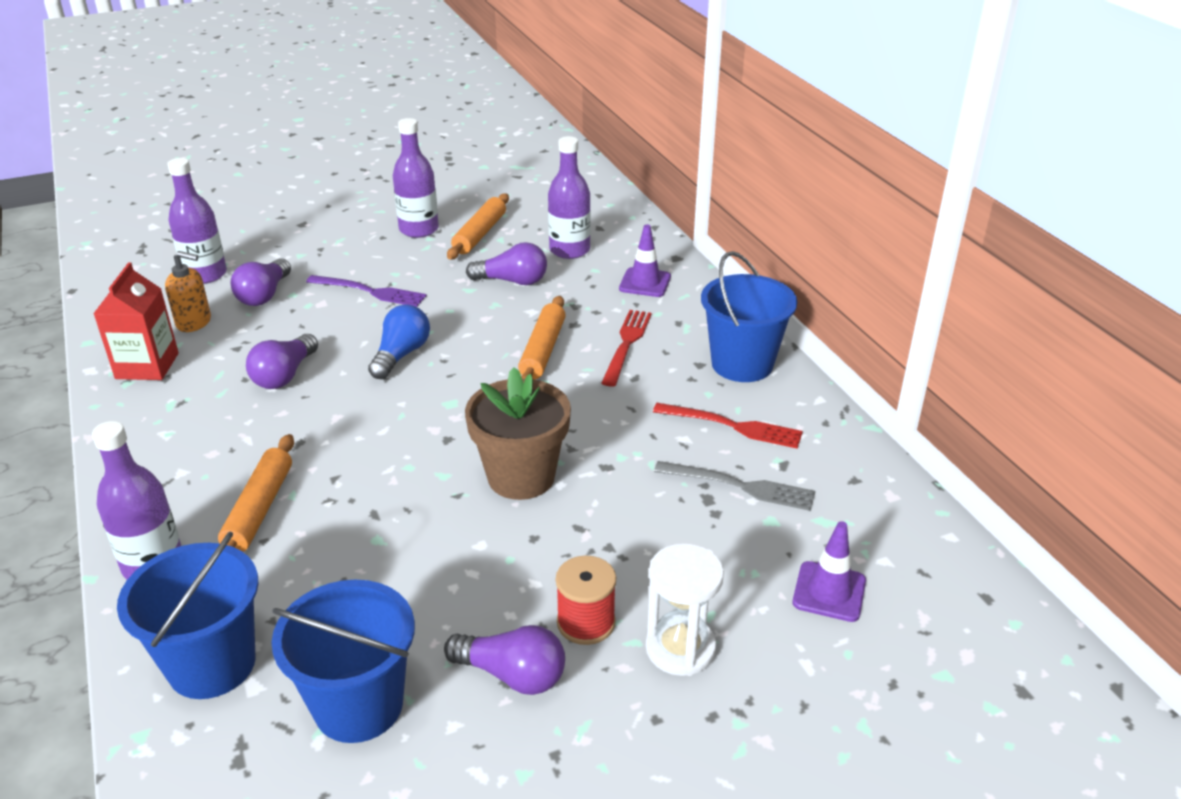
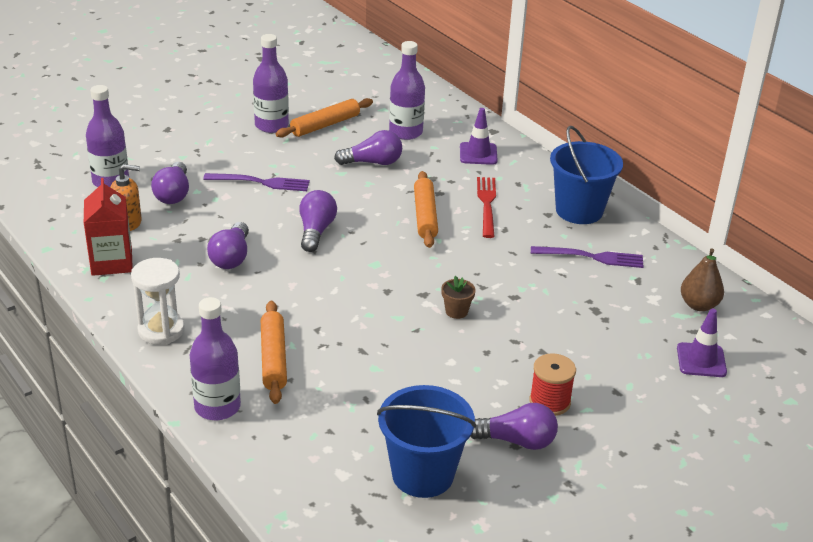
camera: 15 degrees left, 0 degrees up
(212, 664) = (304, 465): blue bucket -> none
(401, 355) = (316, 231): blue light bulb -> purple light bulb
(480, 234) = (325, 125): orange rolling pin -> orange rolling pin turned 45 degrees clockwise
(521, 477) = (456, 311): brown flower pot -> brown flower pot, size x0.44
(680, 648) = (619, 409): white hourglass -> white hourglass (161, 330)
(733, 426) = (592, 257): red fork -> purple fork
(741, 486) = (615, 299): grey fork -> none
(856, 510) = (698, 305): none -> brown pear

